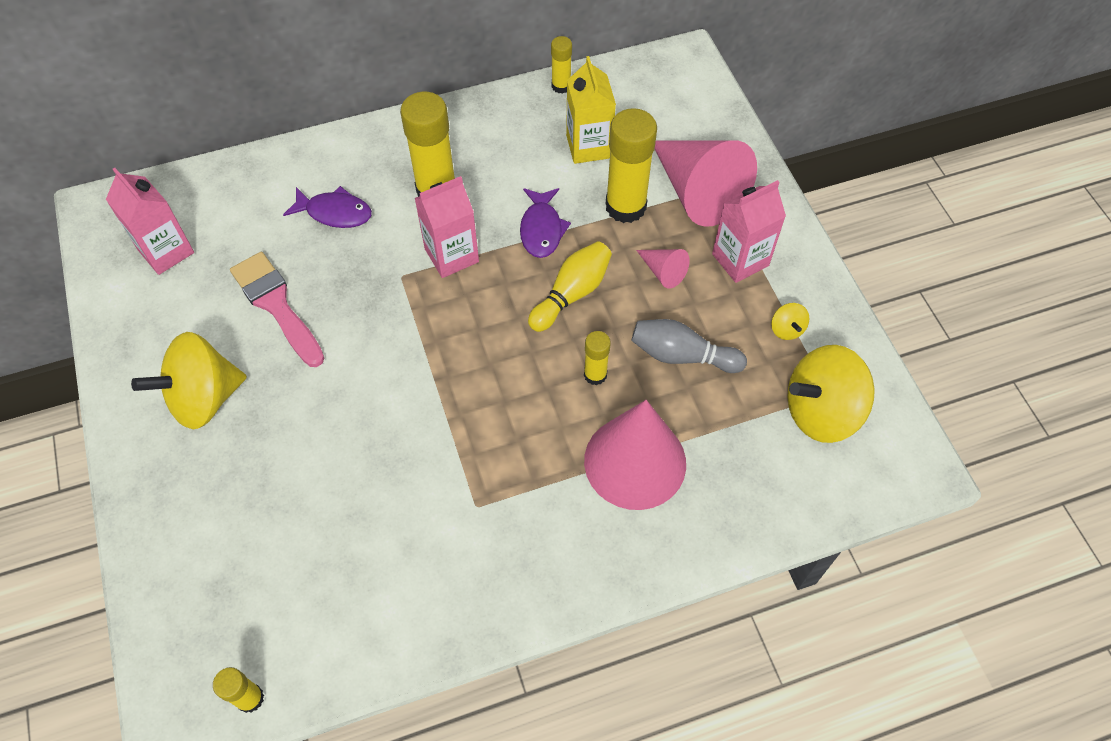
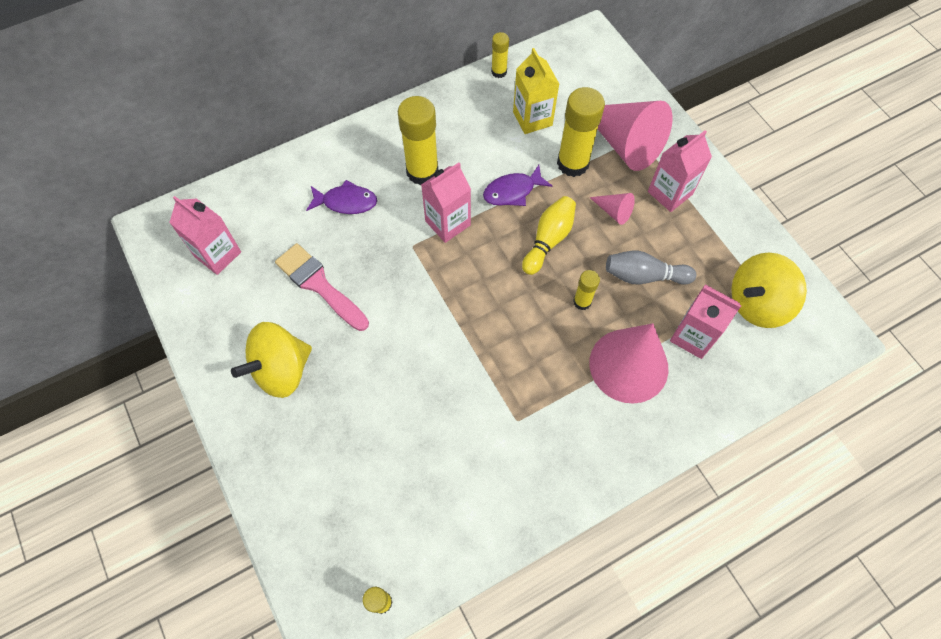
camera: 10 degrees left, 5 degrees up
(541, 229) = (512, 191): purple fish -> purple fish turned 75 degrees clockwise
(727, 439) = (693, 336): none -> pink carton
(786, 329) = (717, 243): yellow spinning top -> none

